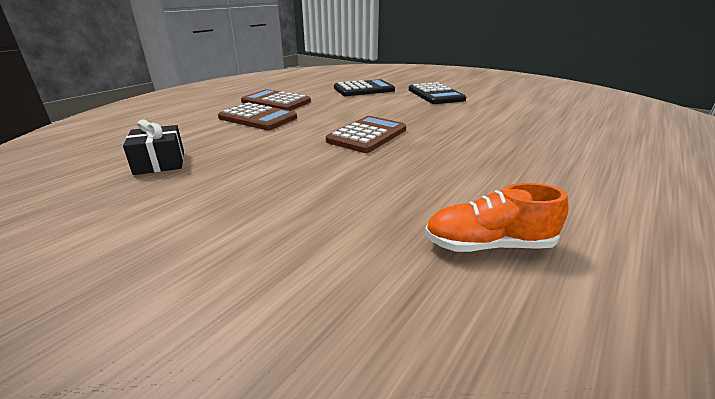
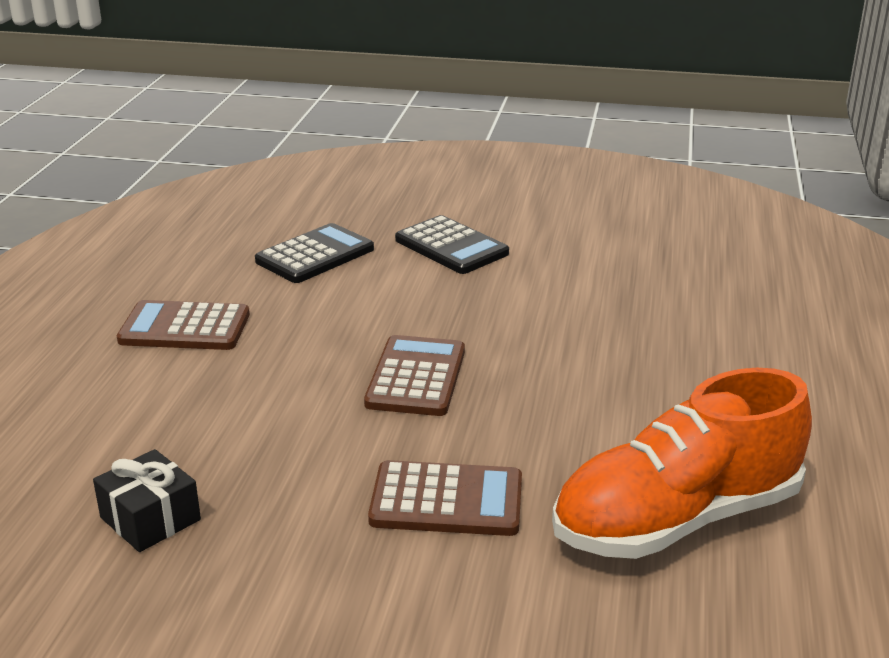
camera: 25 degrees left, 0 degrees up
(258, 118) = (197, 379): brown calculator -> brown calculator (446, 500)
(488, 245) = (676, 519): orange shoe -> orange shoe, size x1.91

